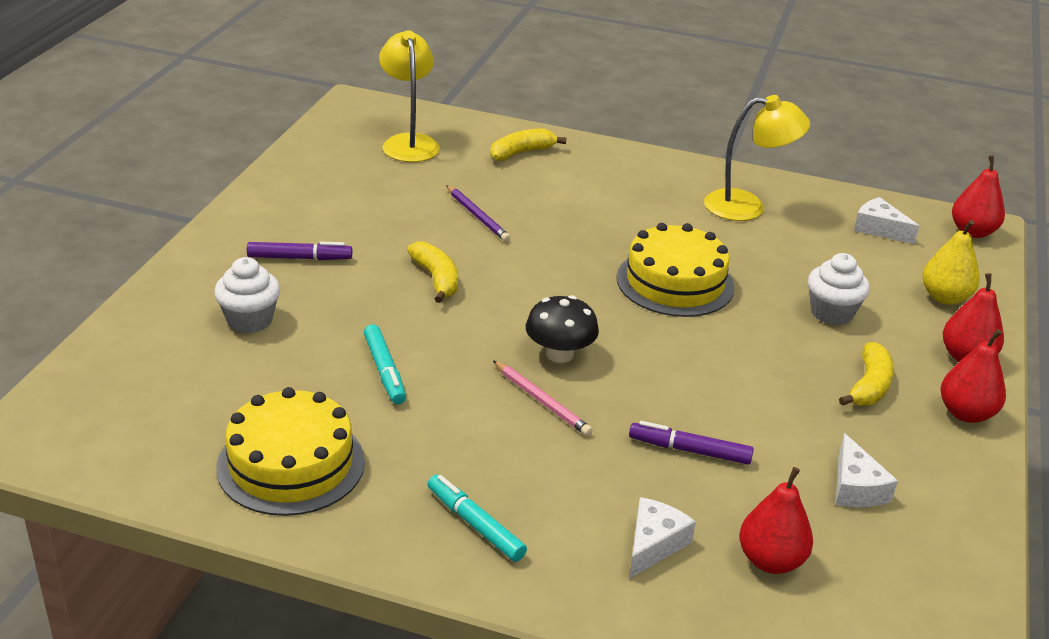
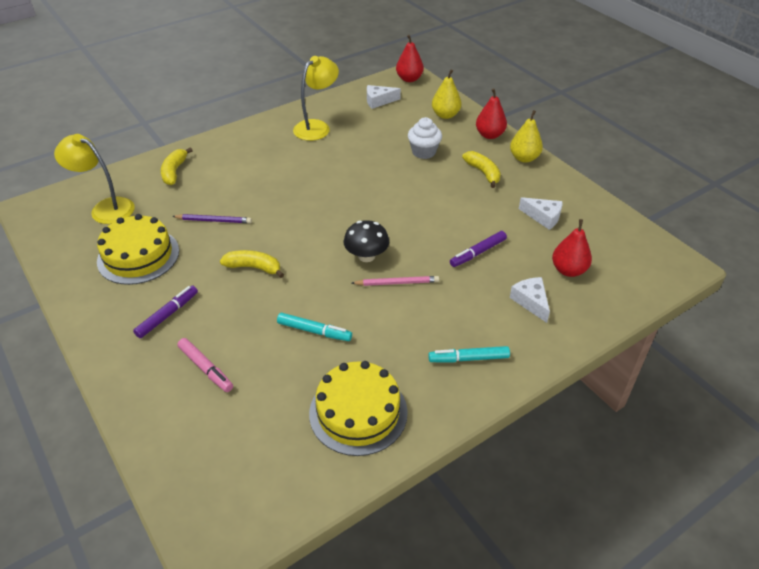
camera: 50 degrees left, 10 degrees up
(249, 320) = (206, 368): white cupcake -> pink marker
(675, 282) = (350, 185): yellow cake -> yellow cake (138, 256)
(966, 413) = (524, 158): red pear -> yellow pear

